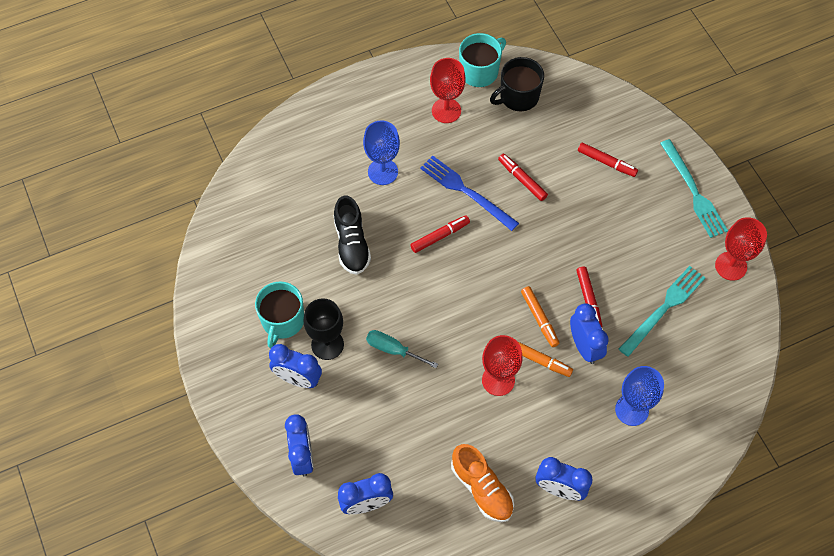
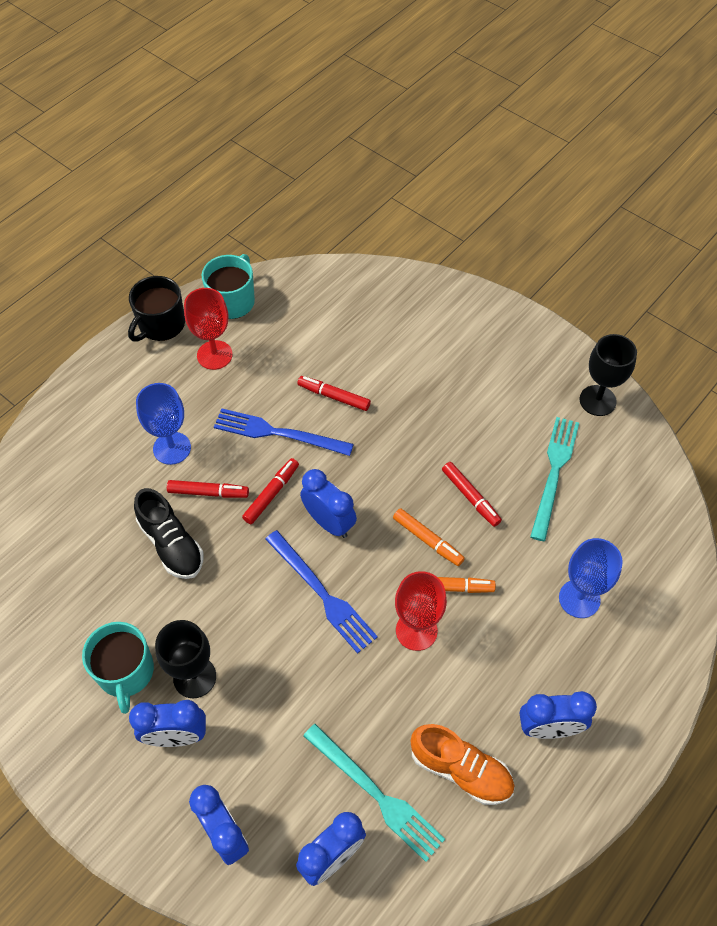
camera: 25 degrees left, 5 degrees down
(393, 349) = (277, 648): turquoise screwdriver -> none
(443, 325) = (322, 593): none -> blue fork
(518, 96) = (287, 312): black mug -> black mug (161, 325)
(584, 347) = (492, 550): blue clock -> blue clock (329, 522)
(606, 162) = (415, 344): red marker -> red marker (208, 492)
(693, 191) = (519, 340): turquoise fork -> turquoise fork (376, 794)
(731, 266) = (597, 400): red goblet -> black goblet

